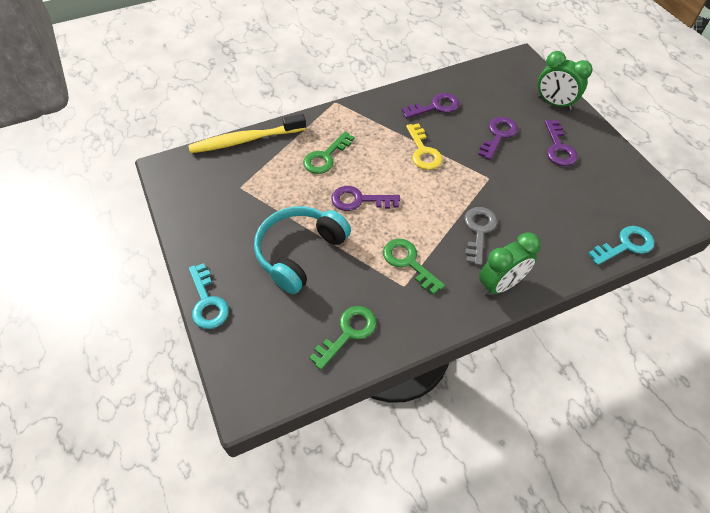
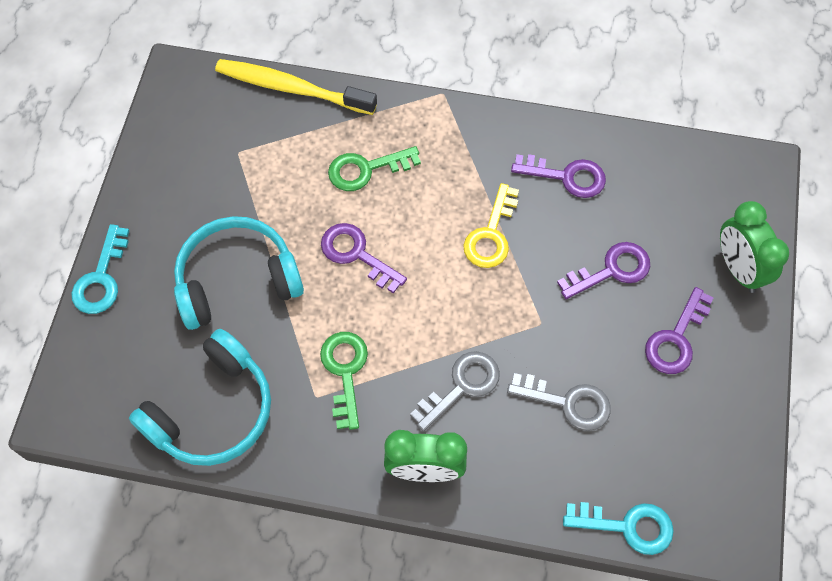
camera: 35 degrees right, 10 degrees up
(348, 333) = (212, 410): green key -> turquoise headphones
(539, 206) = (568, 402): none -> grey key

